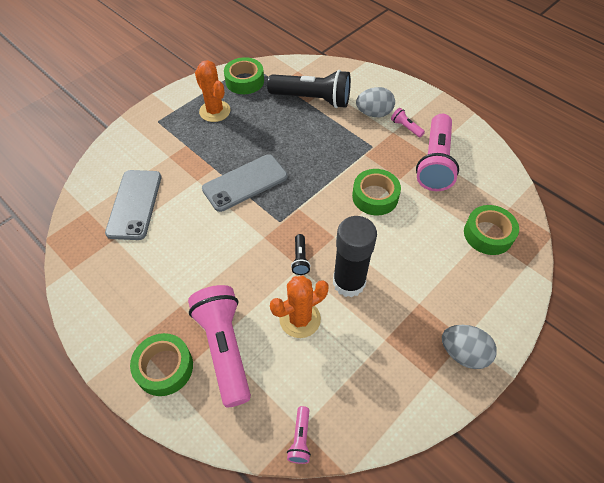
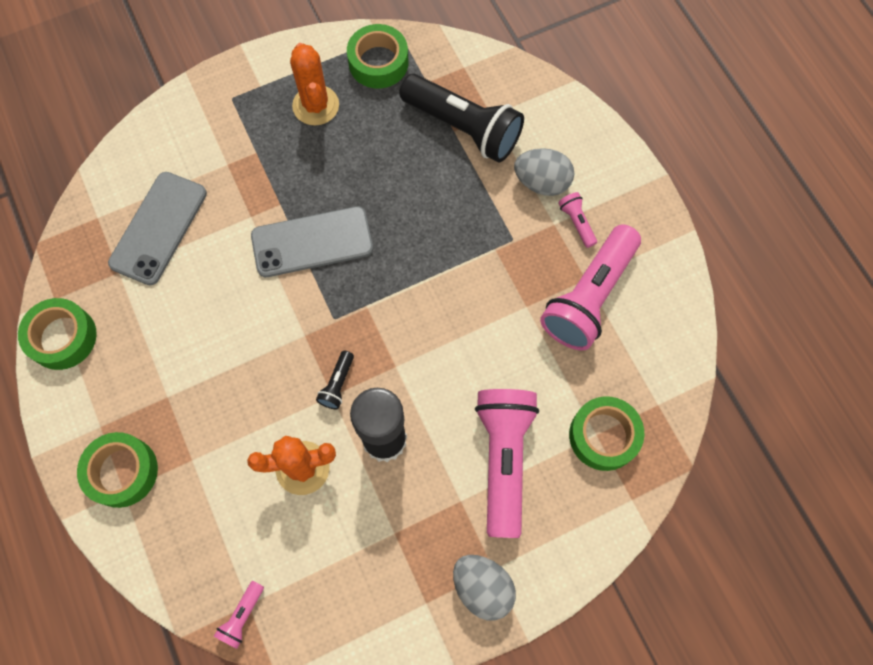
camera: 20 degrees right, 15 degrees up
(224, 347) = (199, 472): pink flashlight -> pink flashlight (503, 459)
(375, 196) = (477, 324): green tape -> green tape (62, 337)

